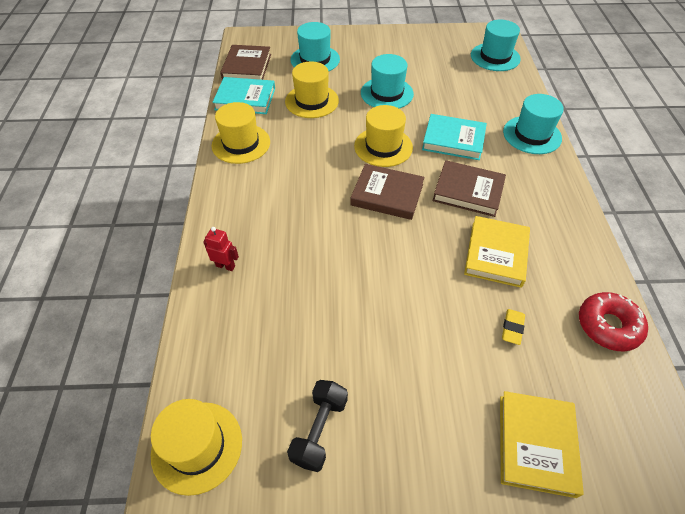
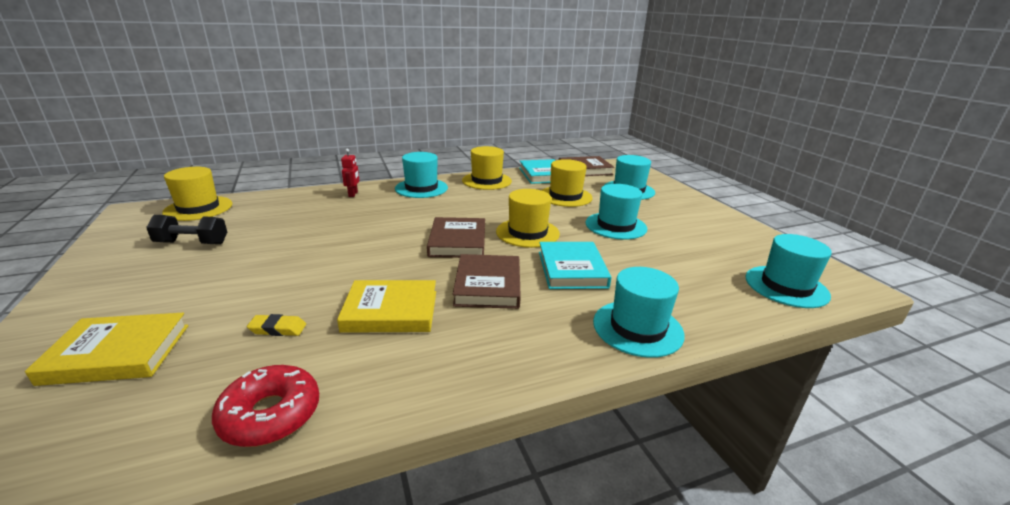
camera: 70 degrees right, 25 degrees down
(236, 201) = (421, 188): none -> turquoise hat

